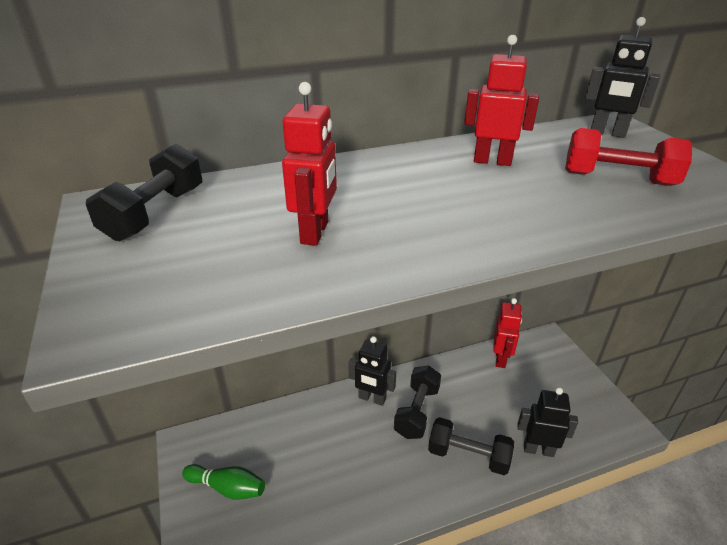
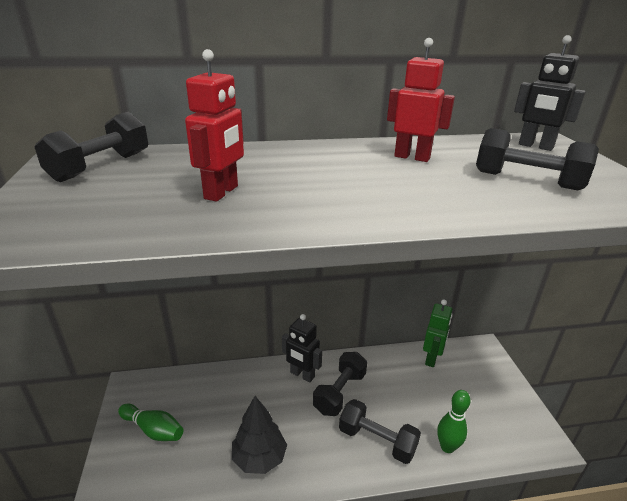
camera: 10 degrees right, 5 degrees down
(353, 497) = (259, 458): none -> black tree
(501, 359) = (432, 358): red robot -> green robot
(538, 449) = (447, 447): black robot -> green bowling pin
(618, 179) = (527, 180): red dumbbell -> black dumbbell

